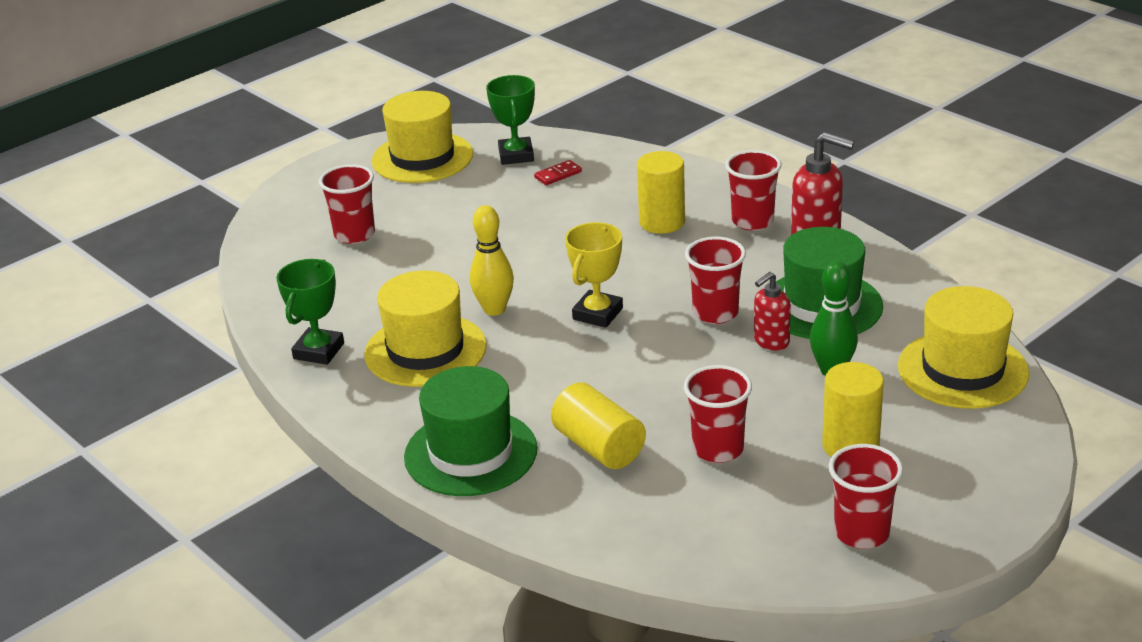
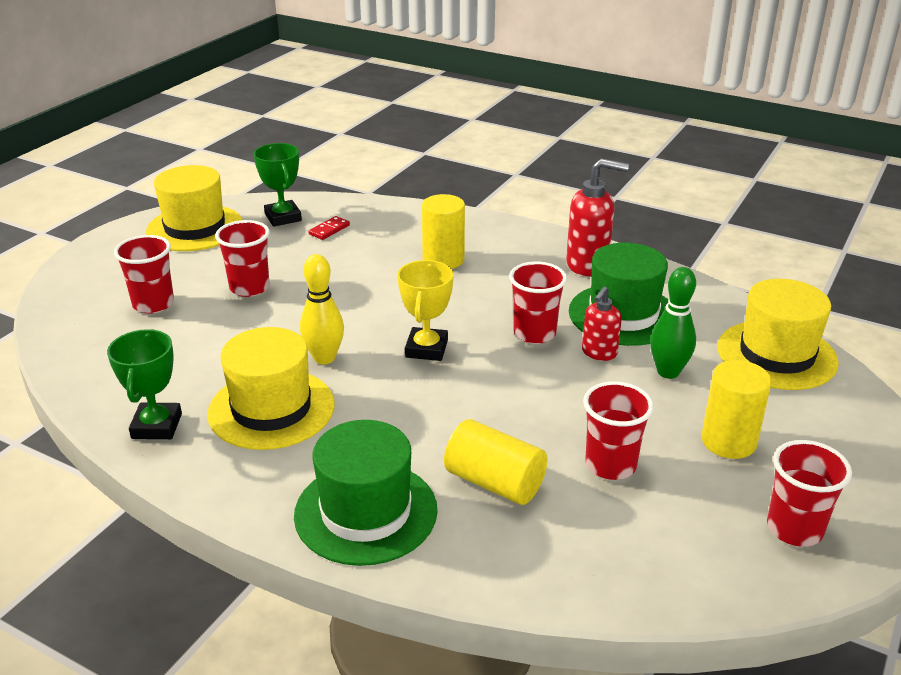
camera: 20 degrees left, 0 degrees up
(752, 221) = (522, 250): red cup -> red cup (249, 288)

